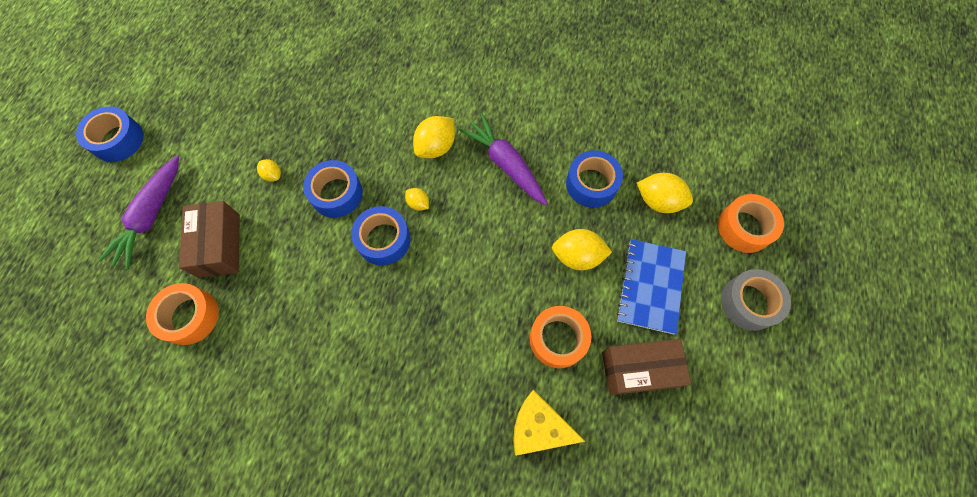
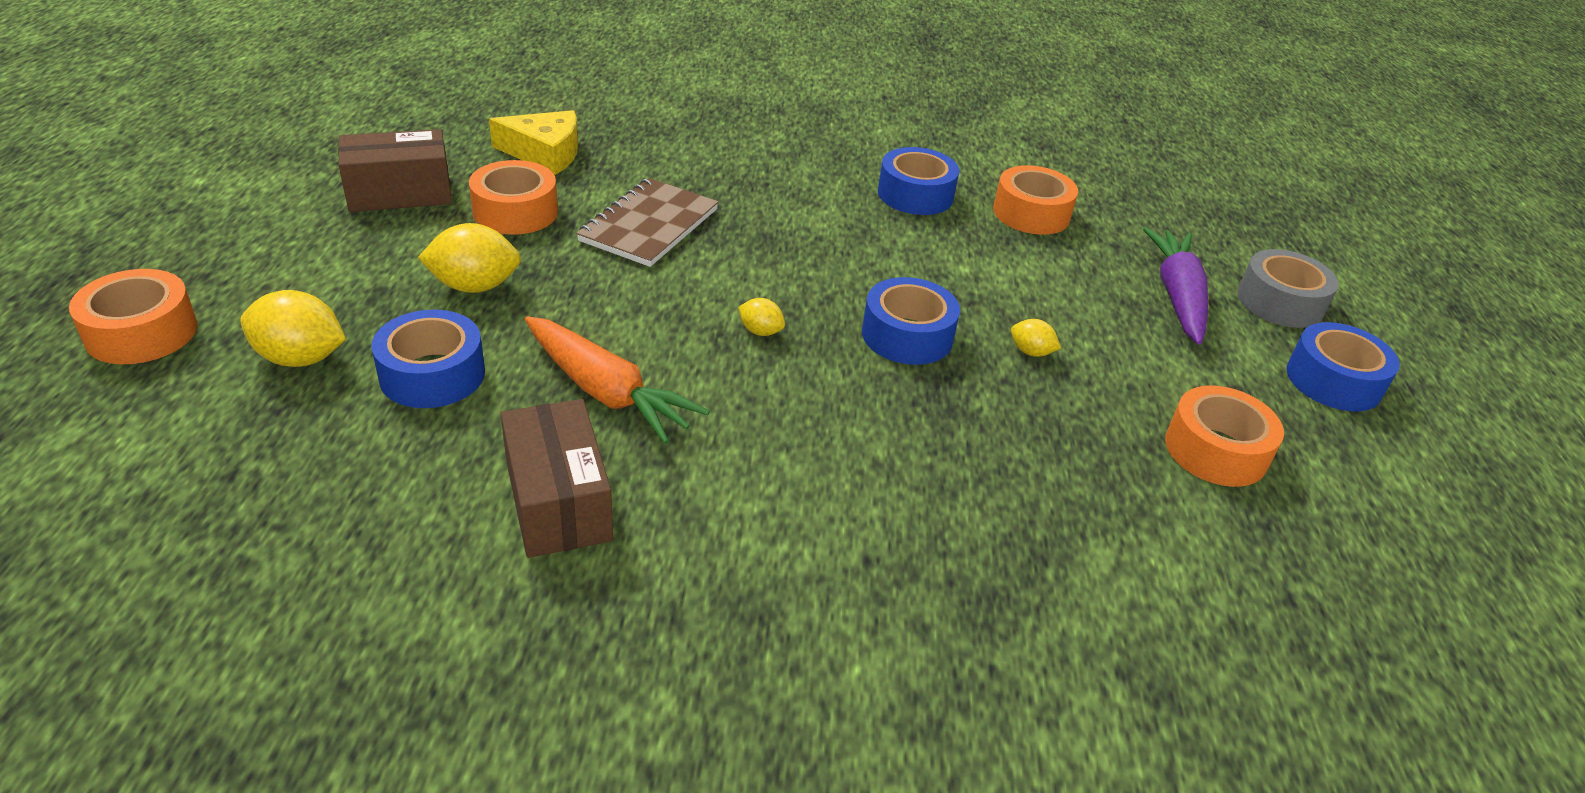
camera: 165 degrees right, 30 degrees down
(220, 102) = (1216, 450): none -> orange tape
(220, 245) = (1048, 273): brown box -> brown box (558, 501)
(383, 240) = (802, 289): blue tape -> blue tape (915, 195)
(436, 147) = (752, 409): yellow lemon -> none
(468, 317) = (649, 225): none -> brown notebook
(505, 164) = (606, 392): purple carrot -> orange carrot
(650, 286) = (356, 261): blue notebook -> none
(749, 302) = (192, 252): grey tape -> grey tape (1280, 302)

